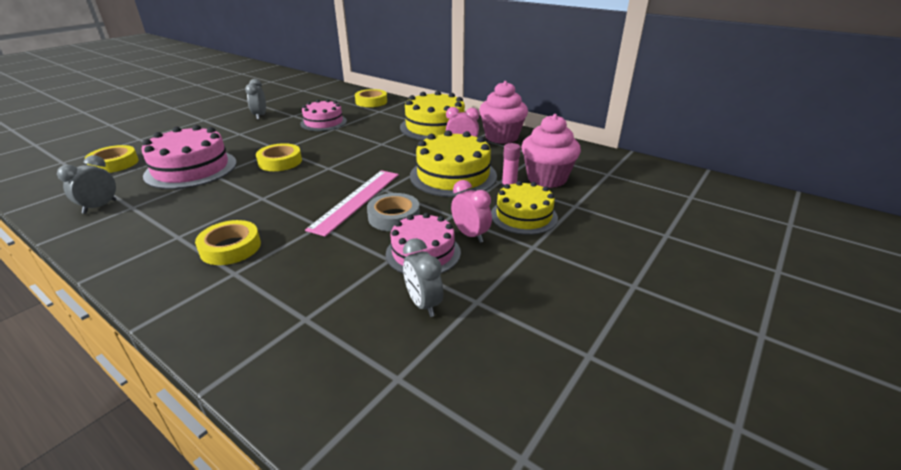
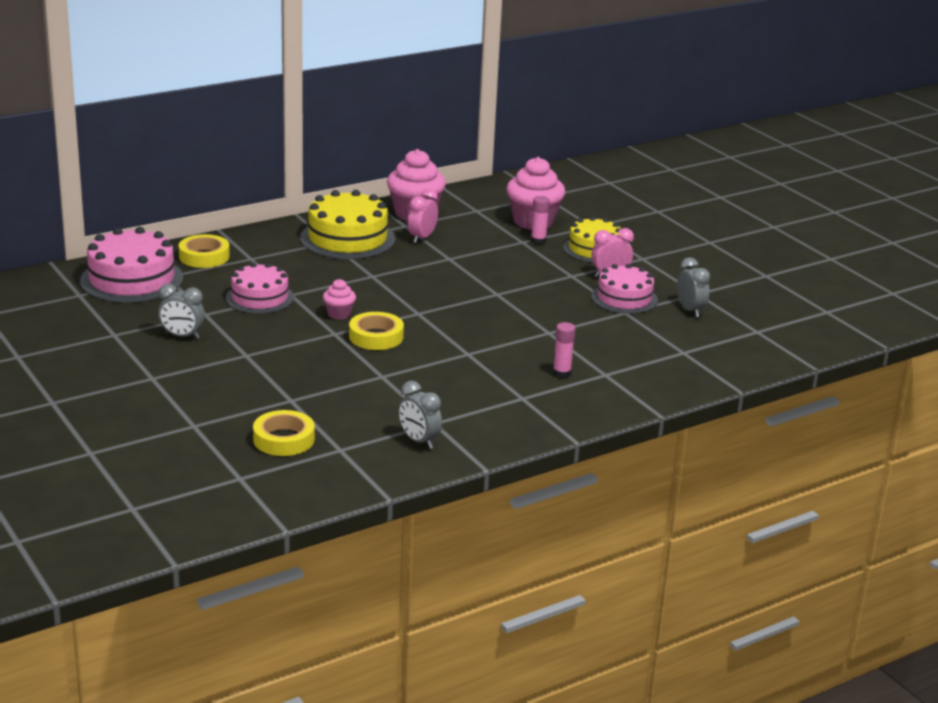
camera: 70 degrees left, 5 degrees down
(191, 169) = (350, 389): pink cake -> pink cake (132, 279)
(230, 247) = (561, 374): yellow tape -> pink glue stick
(311, 145) = (339, 314): none -> pink cupcake
(356, 200) = (510, 309): pink ruler -> none
(394, 217) = (557, 299): grey tape -> none
(423, 304) = (690, 310): grey clock -> grey clock turned 105 degrees counterclockwise
(453, 175) = (492, 258): yellow cake -> none

